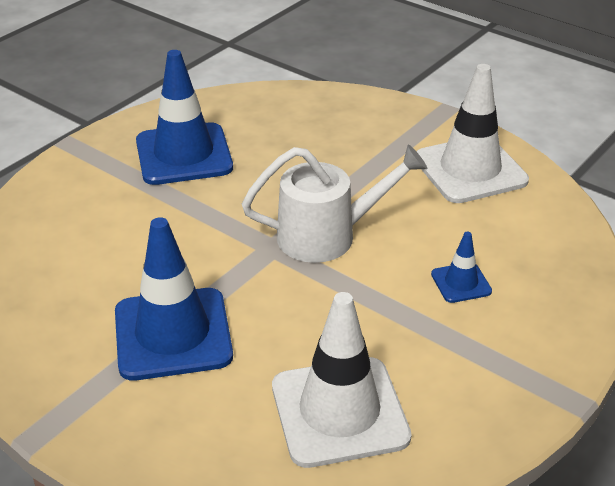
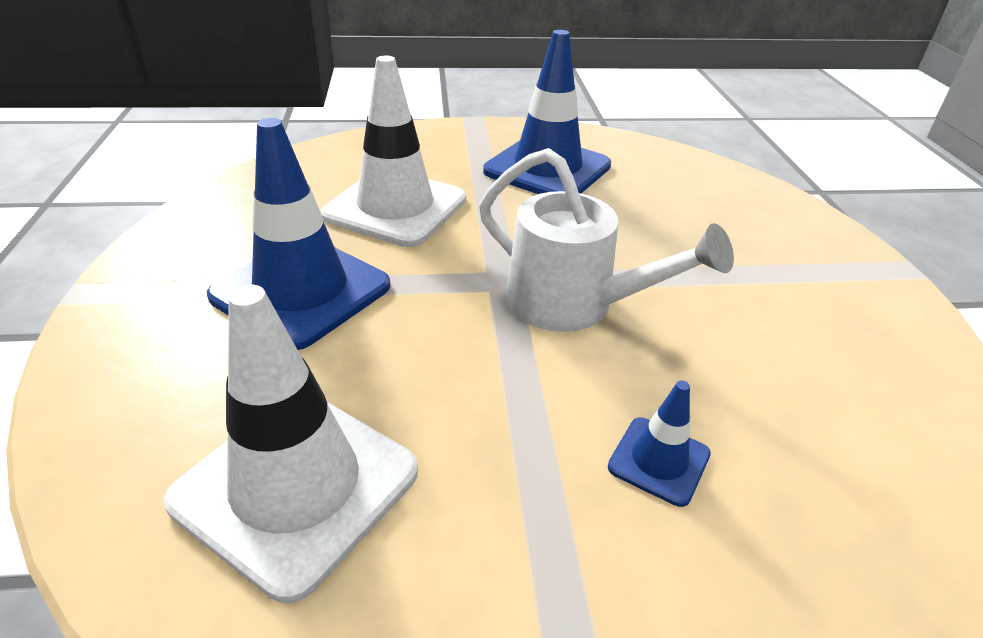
camera: 45 degrees right, 0 degrees up
(470, 170) = (855, 345): white traffic cone -> white traffic cone (395, 207)

